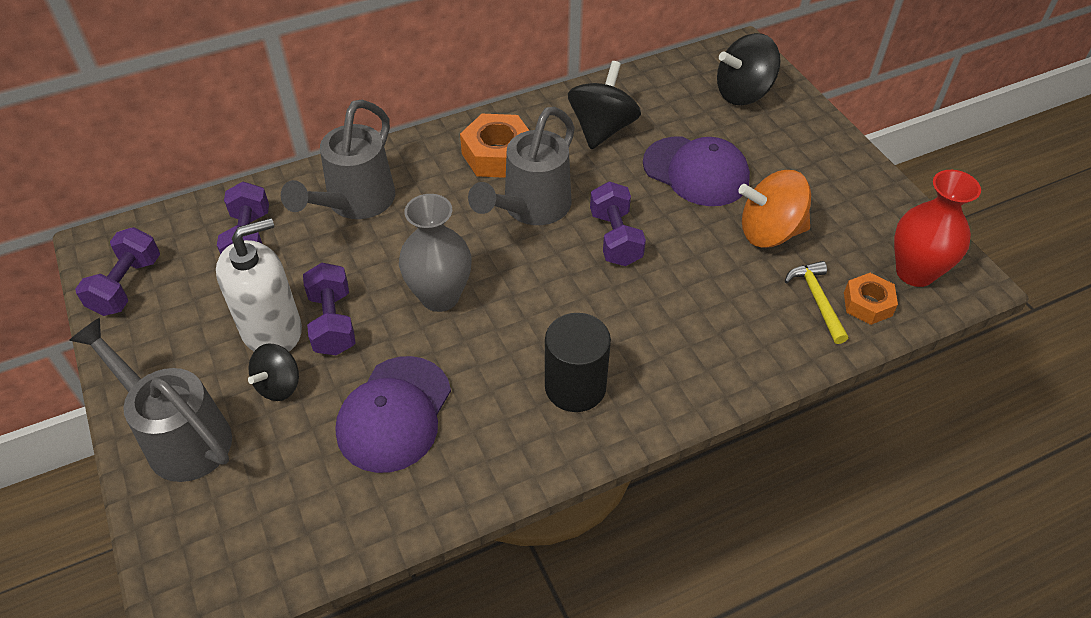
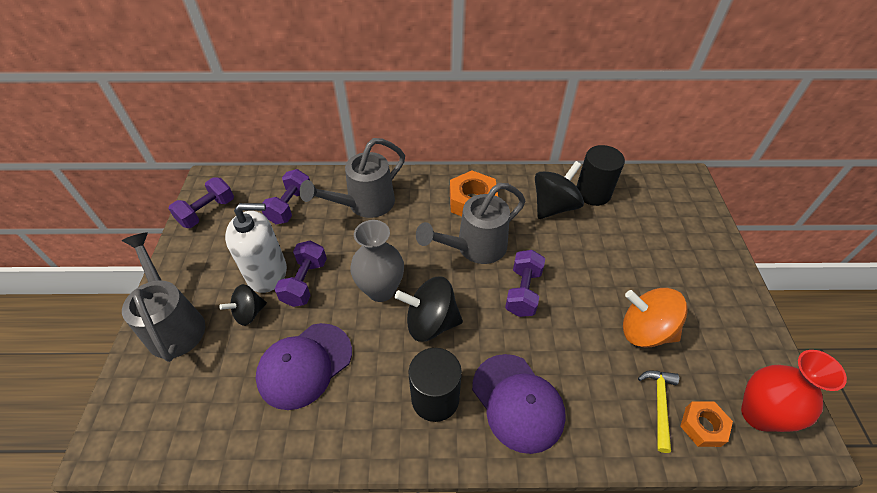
camera: 25 degrees right, 0 degrees up
(640, 99) = (593, 193): none -> black cylinder
(696, 171) = (608, 261): purple cap -> purple cap (517, 402)
(743, 93) = (674, 213): black spinning top -> black spinning top (431, 322)

